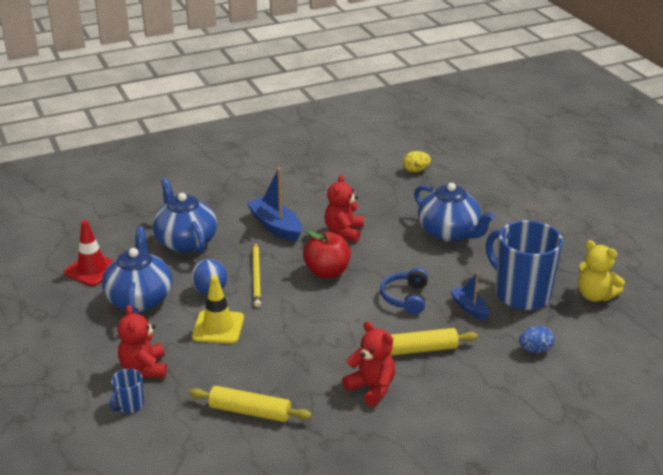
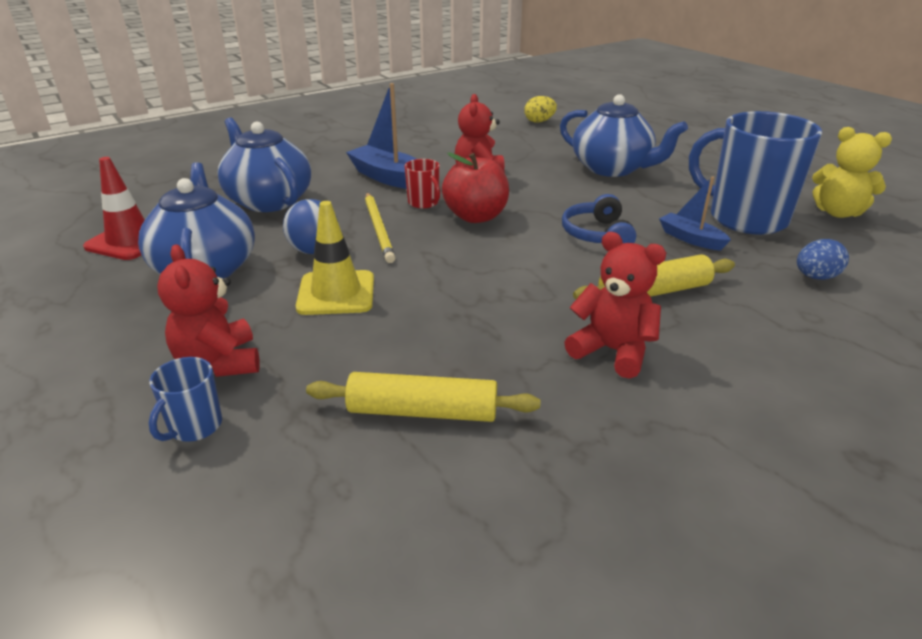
camera: 10 degrees left, 0 degrees up
(294, 255) = (424, 203): none -> red mug

